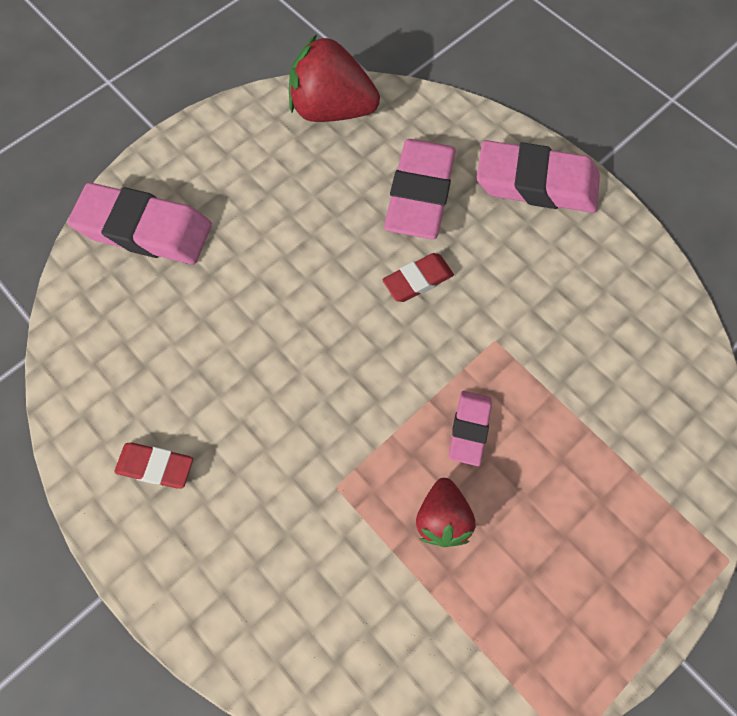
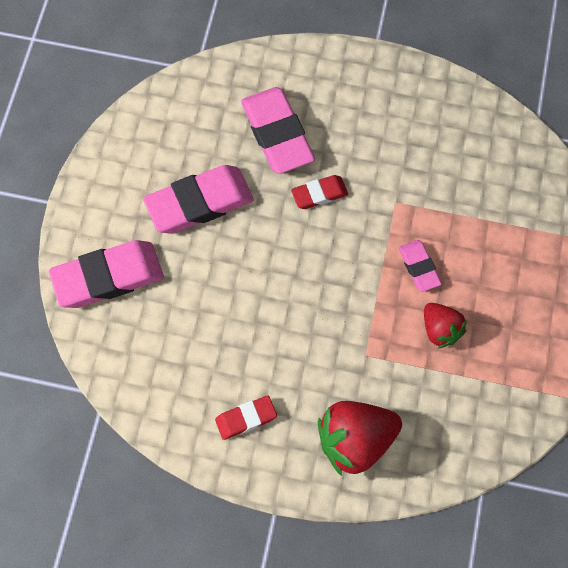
camera: 35 degrees left, 0 degrees up
(332, 110) = (169, 110): red strawberry -> red strawberry (355, 441)
(418, 280) = (319, 194): red eraser -> red eraser turned 45 degrees clockwise
(536, 183) = (348, 79): pink eraser -> pink eraser (199, 203)

